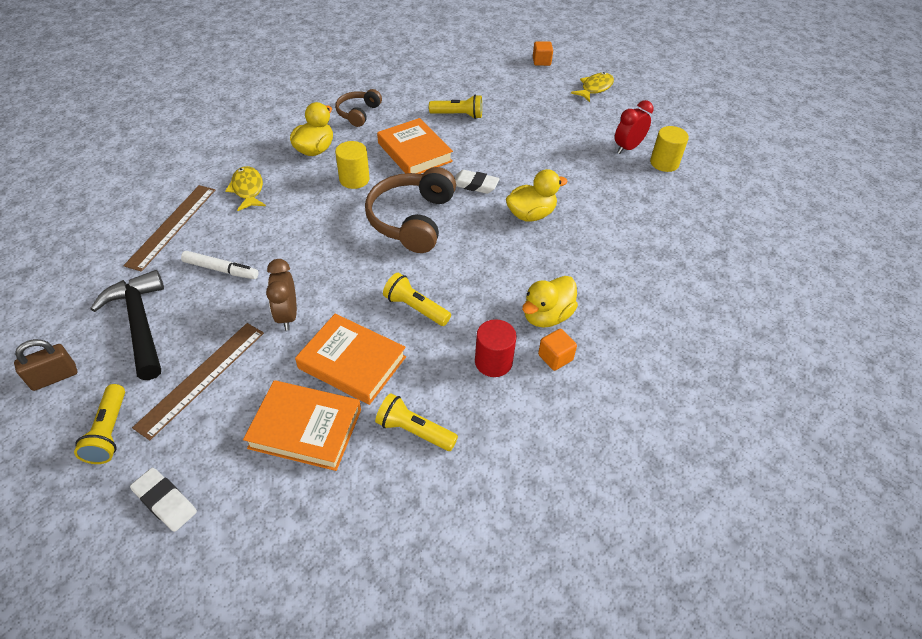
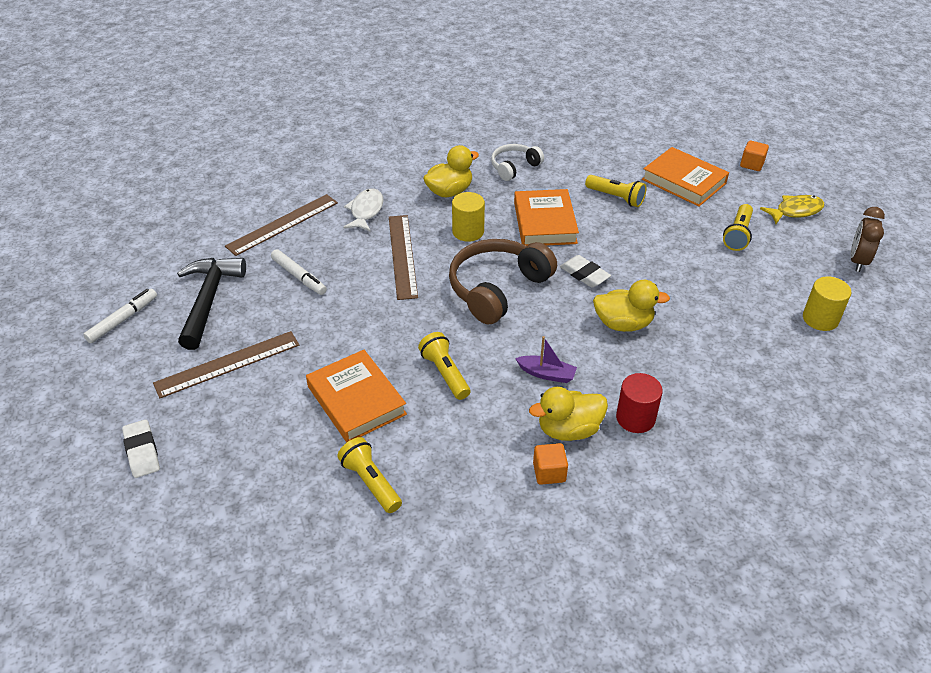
camera: 30 degrees right, 5 degrees down
(54, 377) = (123, 320): brown padlock -> white marker
(109, 432) = (135, 379): yellow flashlight -> yellow flashlight (737, 235)
(248, 189) = (366, 211): yellow fish -> white fish
(287, 315) = (328, 337): brown clock -> brown clock (857, 261)
(305, 428) = (282, 440): orange book -> orange book (684, 181)
(309, 218) = (402, 256): none -> brown ruler
(358, 113) = (514, 167): brown headphones -> white headphones
(493, 362) = (485, 452): red cylinder -> red cylinder (635, 418)
(499, 277) = (546, 374): none -> purple boat
(627, 148) = (787, 288): red clock -> none

